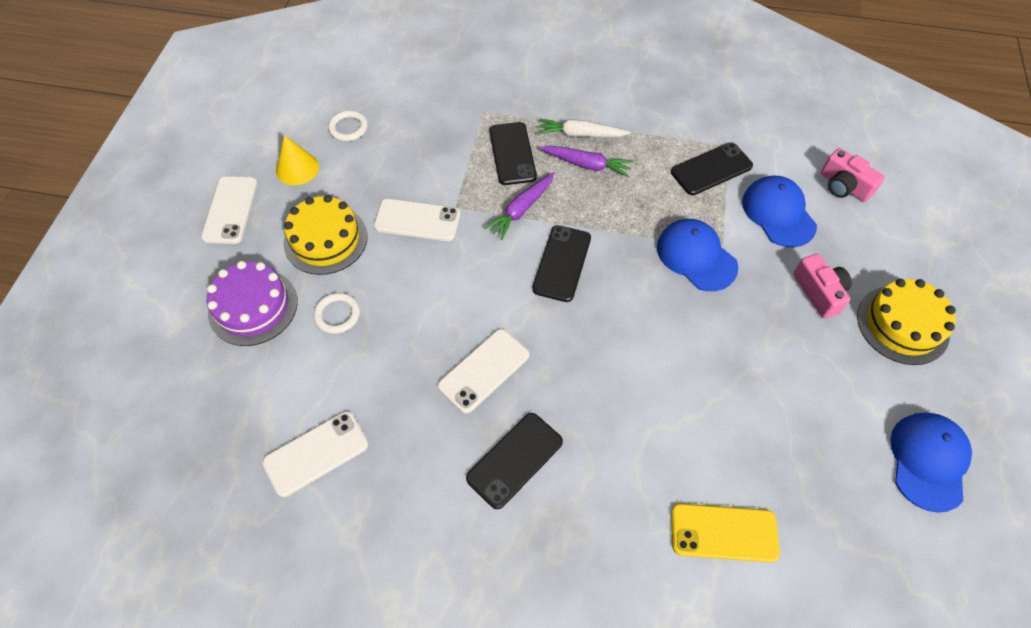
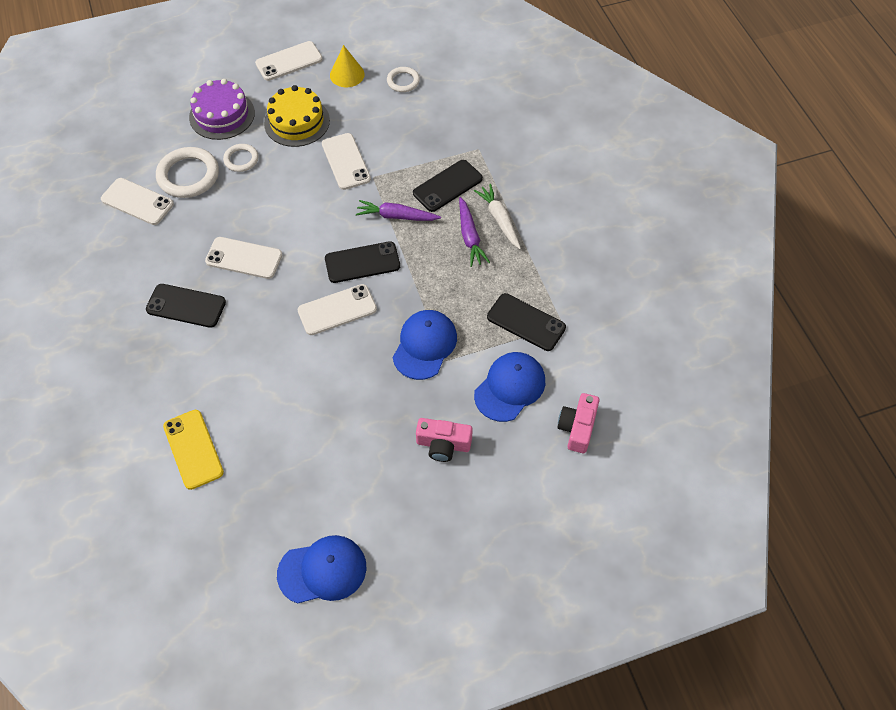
camera: 60 degrees right, 0 degrees up
(318, 379) = (188, 175): none -> white ring
(610, 311) = (337, 310): none -> white phone
(819, 292) = (443, 444): pink camera -> pink camera turned 60 degrees clockwise
(902, 324) = (447, 517): yellow cake -> none

